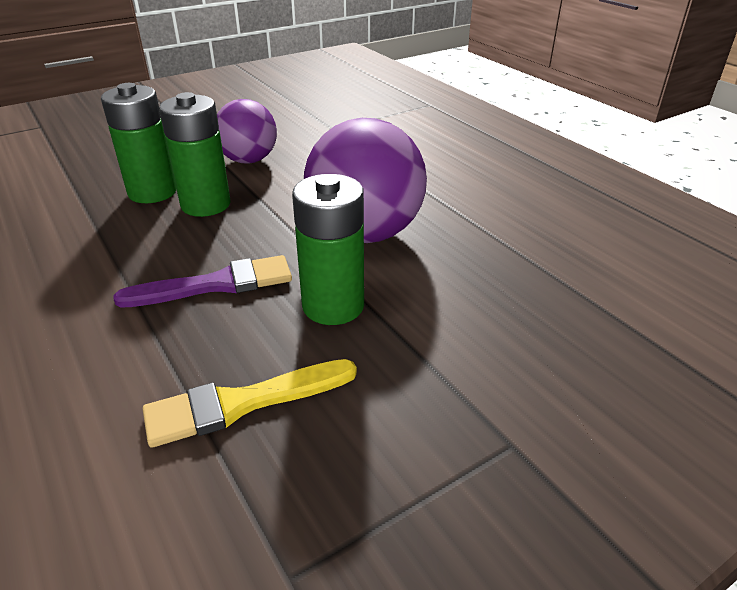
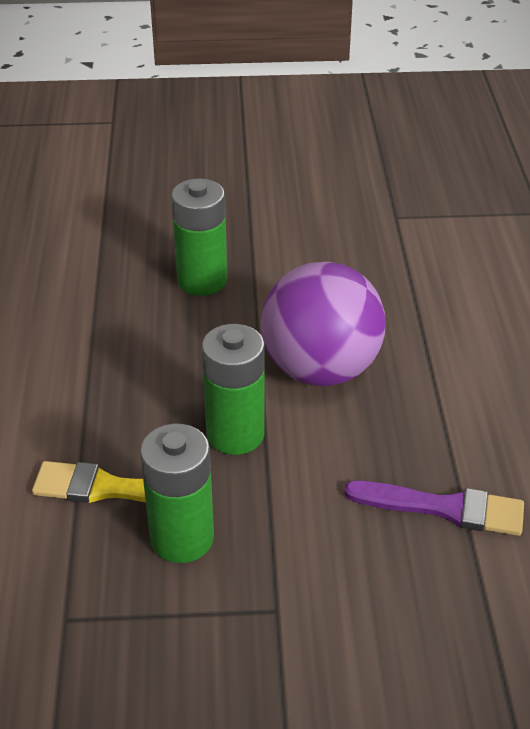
camera: 30 degrees right, 5 degrees up
(152, 192) = (165, 248): green battery -> green battery (182, 538)
(217, 284) = (158, 374): purple brush -> purple brush (444, 508)
(249, 160) = (277, 235): purple ball -> none

